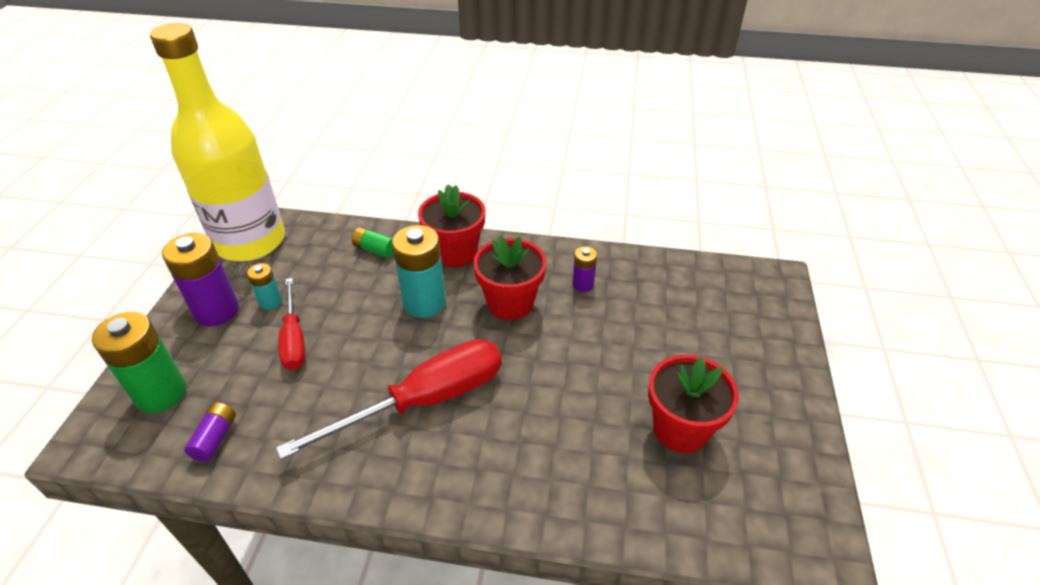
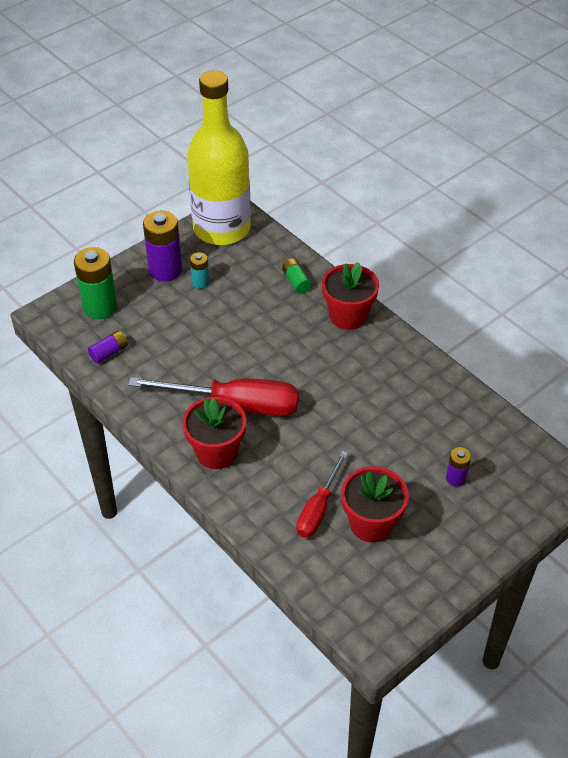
camera: 40 degrees right, 5 degrees up
(294, 339) = (194, 317): red screwdriver -> red screwdriver (318, 508)
(424, 303) = (293, 341): turquoise battery -> none
(510, 303) = (348, 376): red flower pot -> red flower pot (216, 452)
(583, 285) = (413, 393): purple battery -> purple battery (456, 478)

